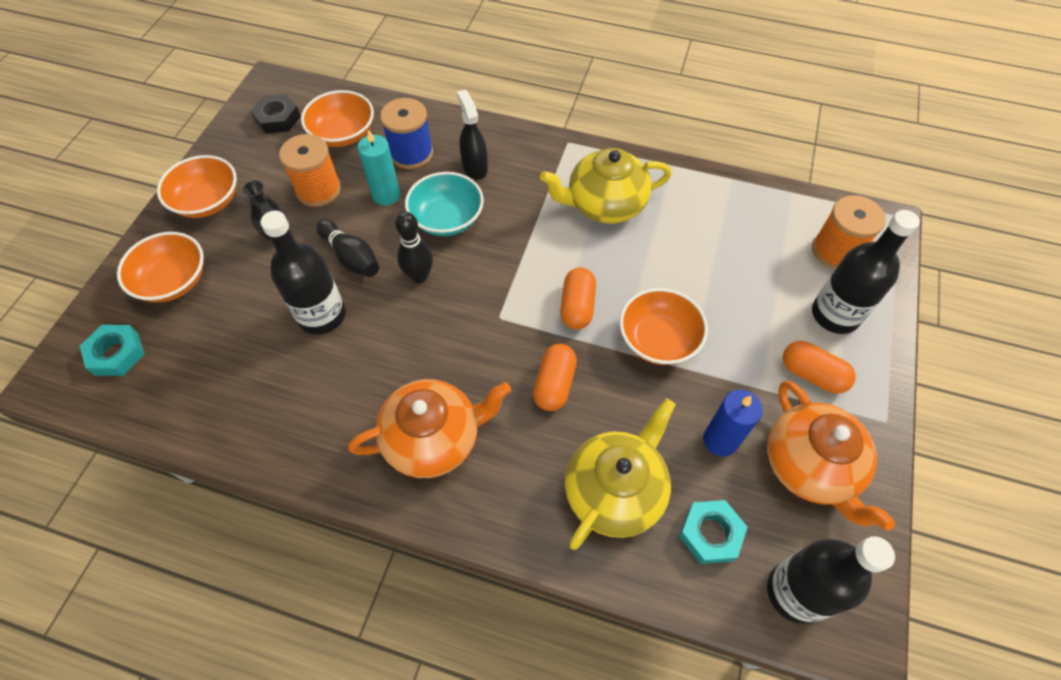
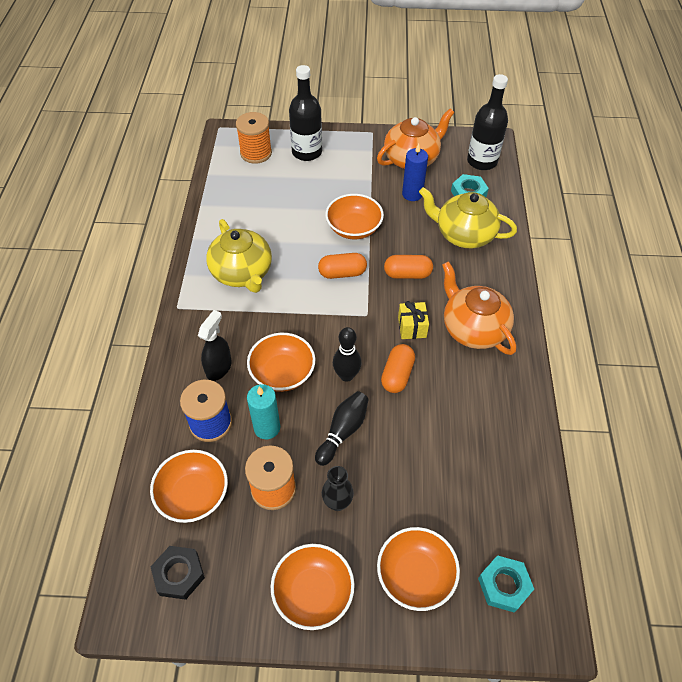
camera: 105 degrees left, 5 degrees down
(322, 315) = (406, 432): black bottle -> none
(447, 218) = (282, 373): turquoise bowl -> orange bowl
(462, 363) = (412, 327): none -> yellow gift
(475, 167) = (219, 368): black spray bottle -> black spray bottle turned 150 degrees clockwise
(812, 374) = (353, 160): orange capsule -> orange capsule (397, 375)

